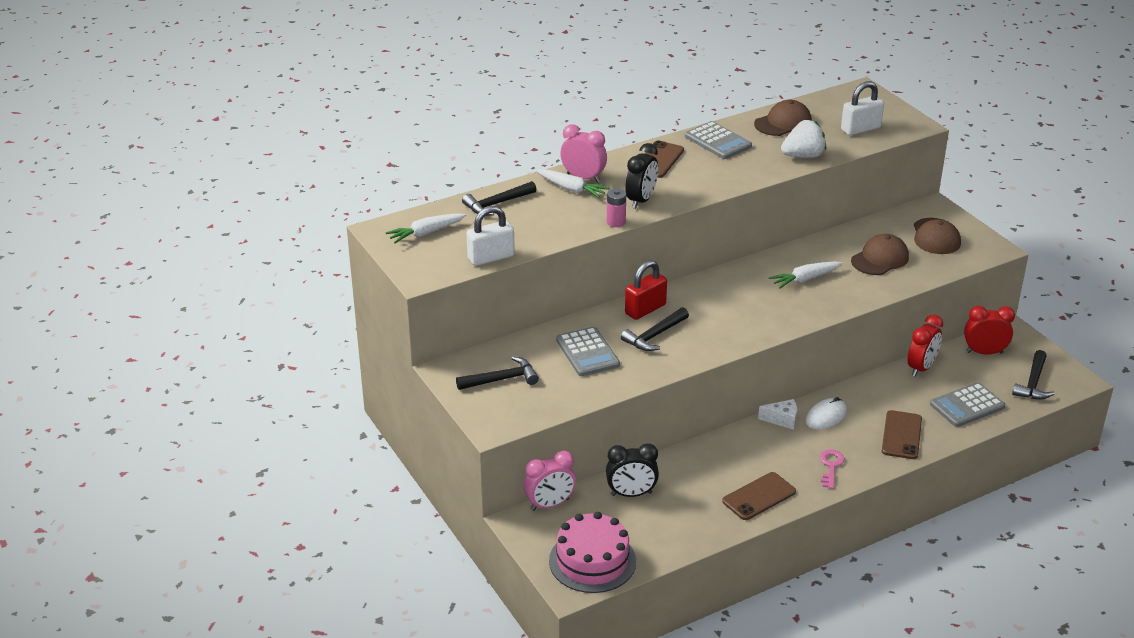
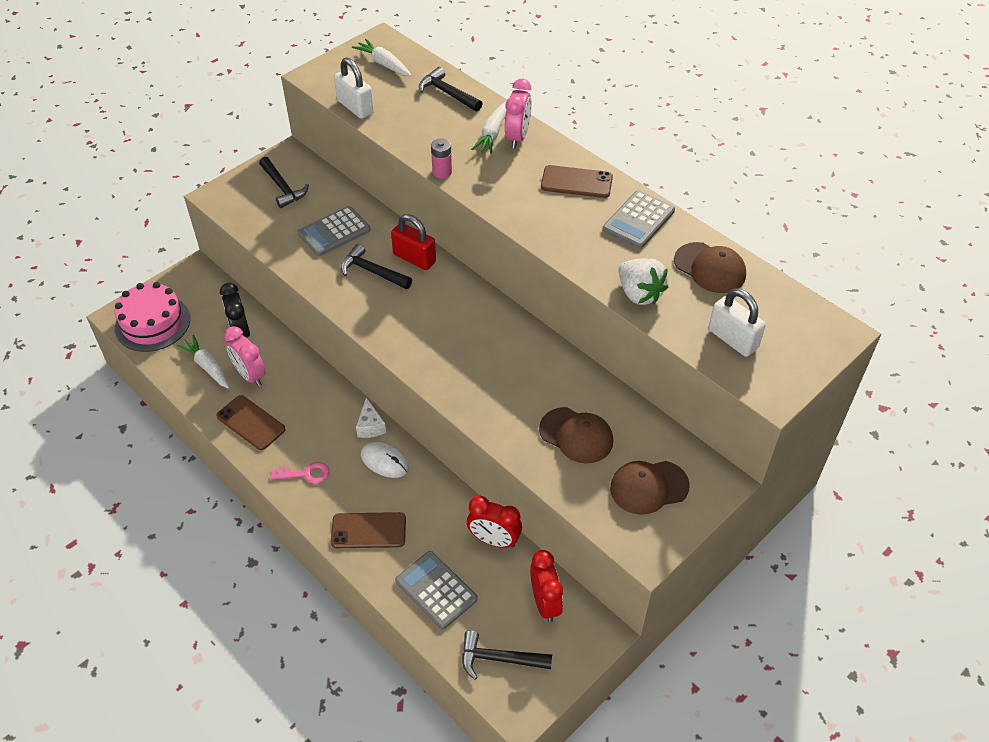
camera: 75 degrees right, 15 degrees up
(550, 504) = (219, 284): pink clock -> pink clock (250, 375)
(641, 200) = (489, 182): black clock -> none
(805, 279) = (509, 372): white carrot -> white carrot (207, 366)

